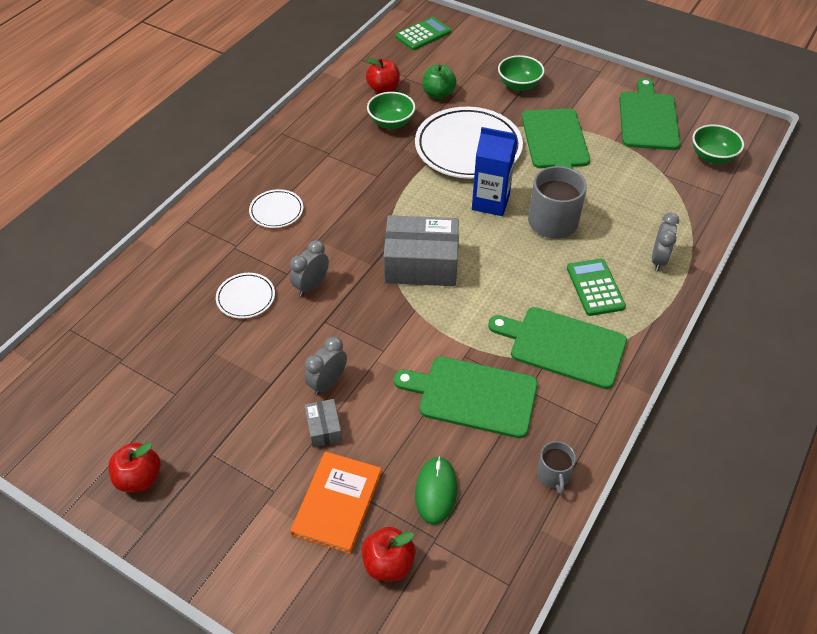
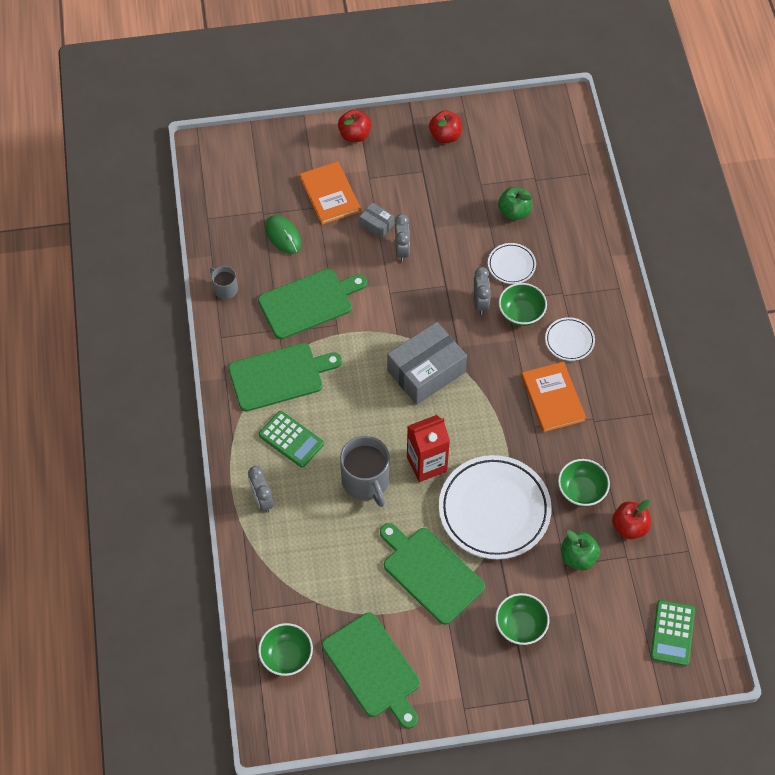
camera: 140 degrees right, 10 degrees up
(181, 342) = (514, 212): none -> green apple
(288, 255) = (521, 313): none -> green bowl
(340, 184) = (552, 398): none -> orange book
(388, 563) = (276, 187): red apple -> red apple (354, 135)
(490, 202) = (426, 464): blue carton -> red carton

